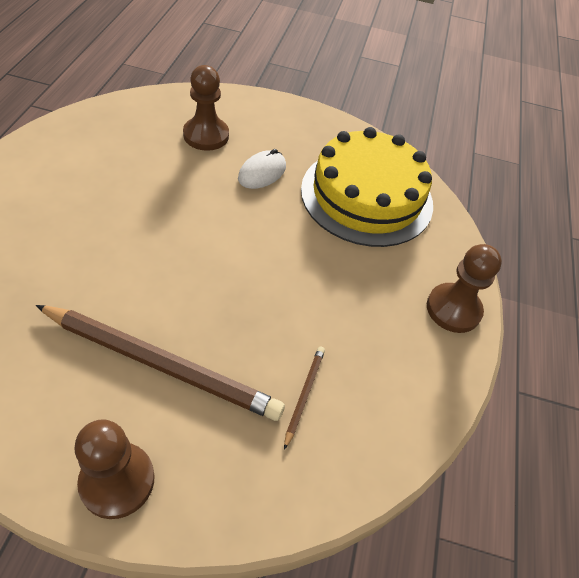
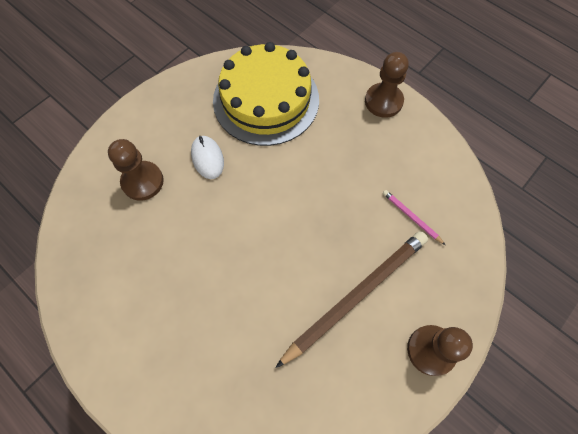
camera: 55 degrees left, 15 degrees up
(304, 395) = (411, 217): brown pencil -> pink pencil

